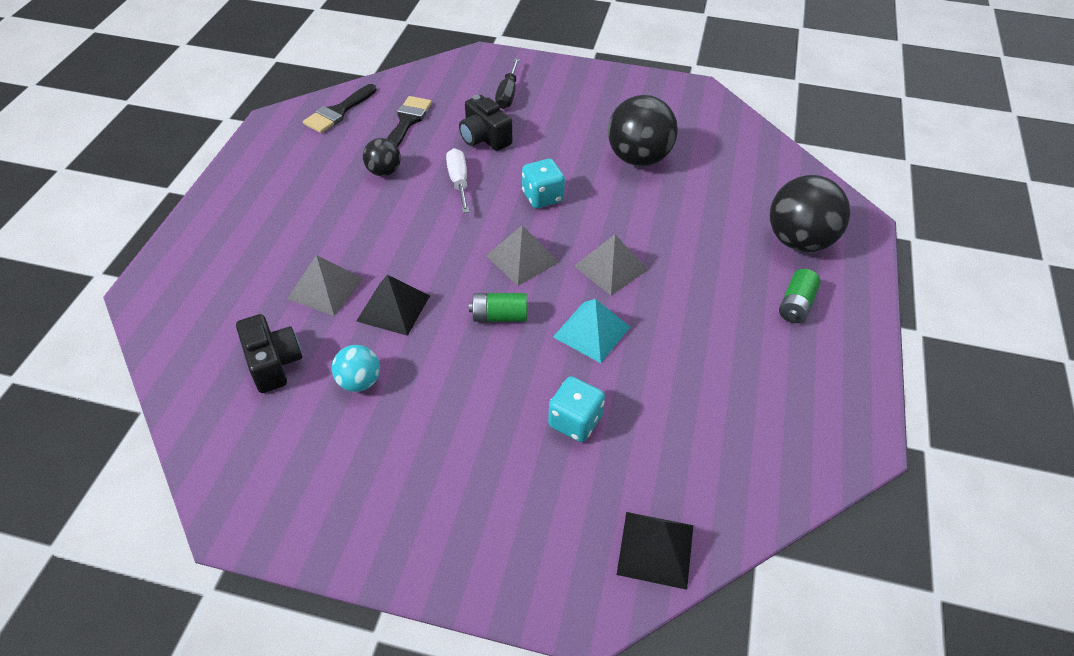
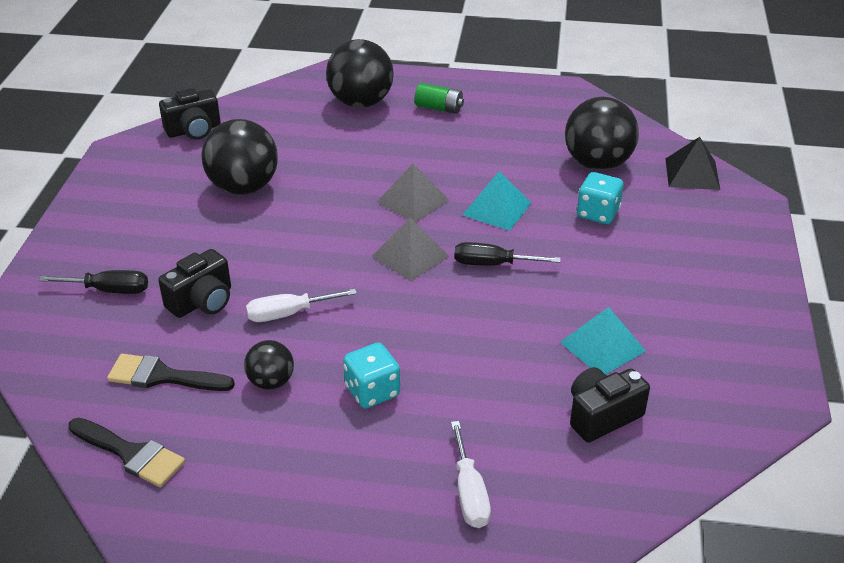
camera: 95 degrees left, 10 degrees down
(231, 268) = (469, 493): none -> white screwdriver
(325, 288) = (485, 396): grey pyramid -> none
(359, 382) = (602, 346): turquoise ball -> turquoise pyramid
(393, 308) = (500, 338): black pyramid -> none
(499, 316) = (492, 264): green battery -> black screwdriver
(542, 197) = (312, 248): turquoise dice -> turquoise dice (372, 391)
(679, 443) = (597, 163): none -> black ball
(732, 128) = (194, 130): none -> black camera

